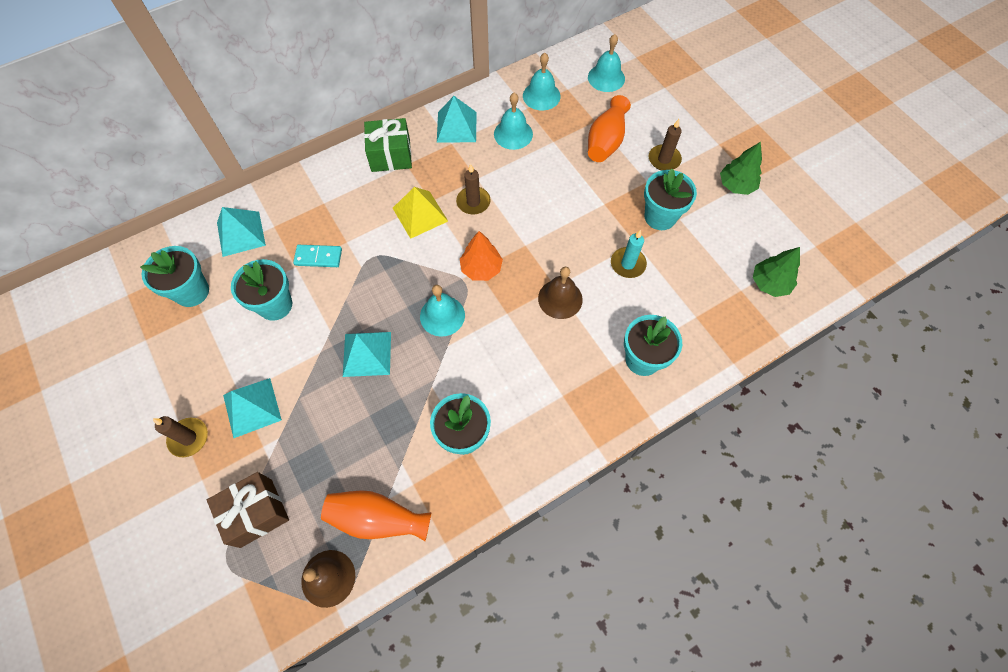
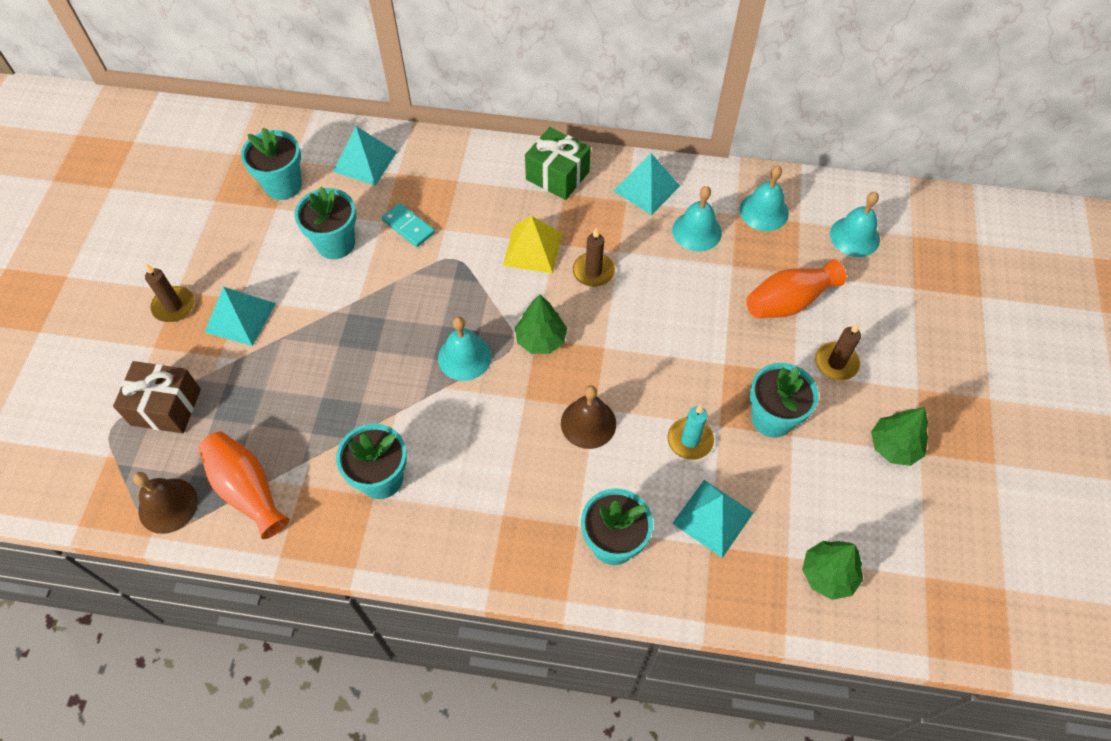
camera: 40 degrees right, 5 degrees down
(367, 354) = (369, 342): turquoise pyramid -> turquoise pyramid (713, 518)
(481, 268) = (541, 339): orange tree -> green tree

